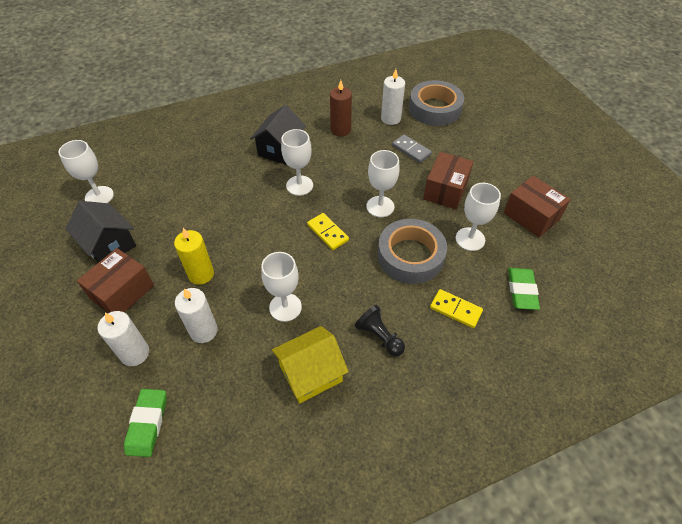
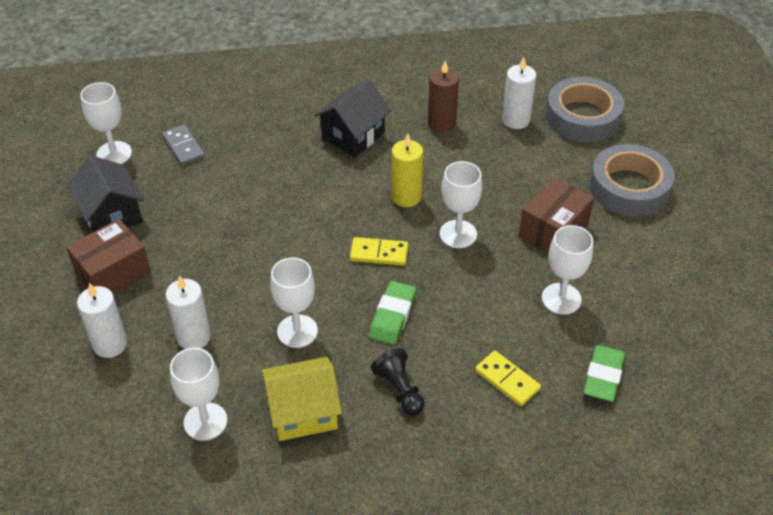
camera: 15 degrees right, 5 degrees down
(147, 423) = (105, 422): green eraser -> green eraser (392, 316)
(201, 274) = (209, 271): yellow candle -> yellow candle (406, 197)
(299, 185) = (363, 187): white goblet -> white goblet (205, 421)
(328, 232) = (379, 253): yellow domino -> yellow domino turned 60 degrees counterclockwise
(410, 256) = (474, 304): grey tape -> grey tape (629, 187)
(411, 150) = (527, 168): grey domino -> grey domino (183, 147)
(531, 216) = (657, 286): brown box -> none

